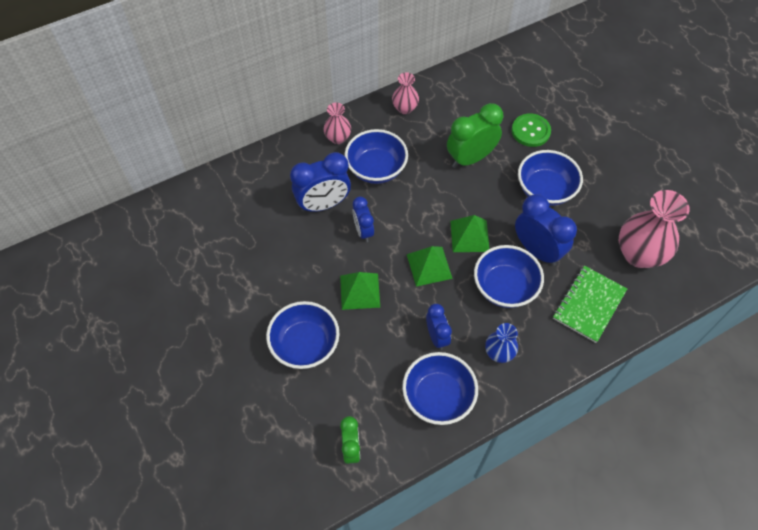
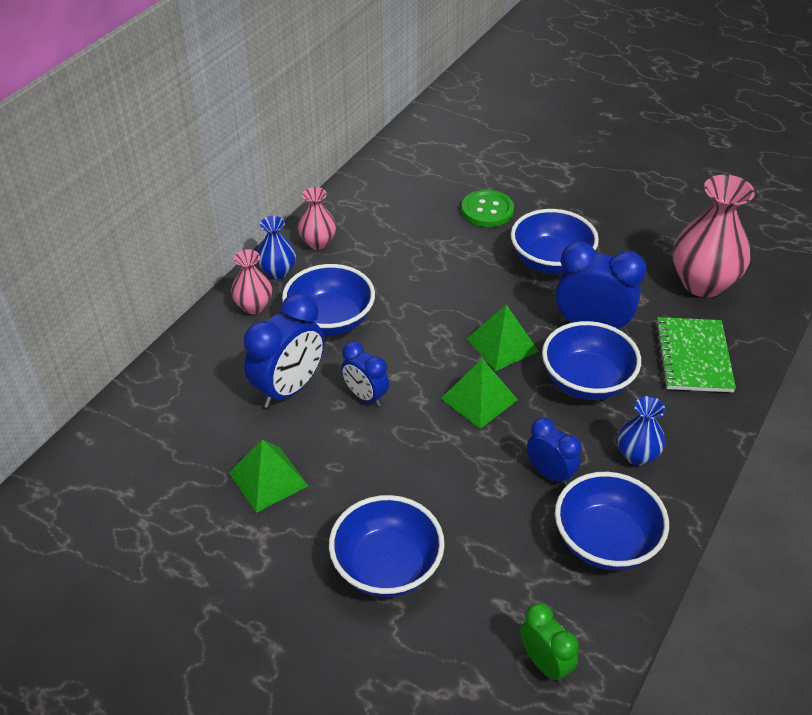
camera: 30 degrees left, 15 degrees down
(360, 291) = (413, 467): green pyramid -> green pyramid (268, 479)
(367, 119) = (278, 272): none -> blue vase
(470, 158) = (439, 264): green clock -> none

